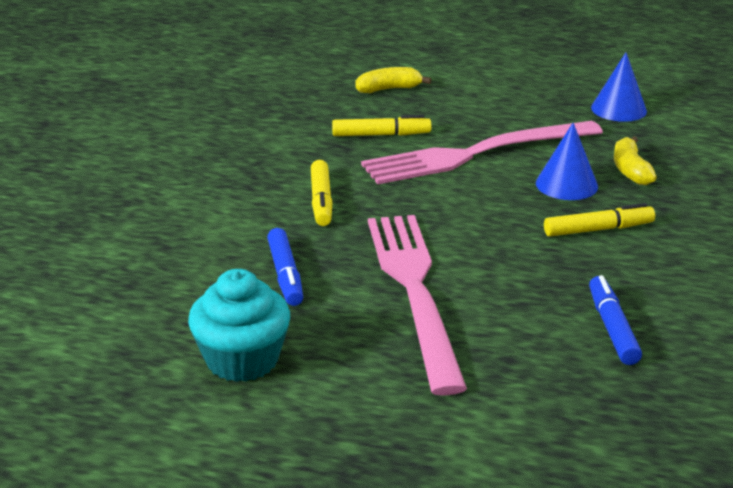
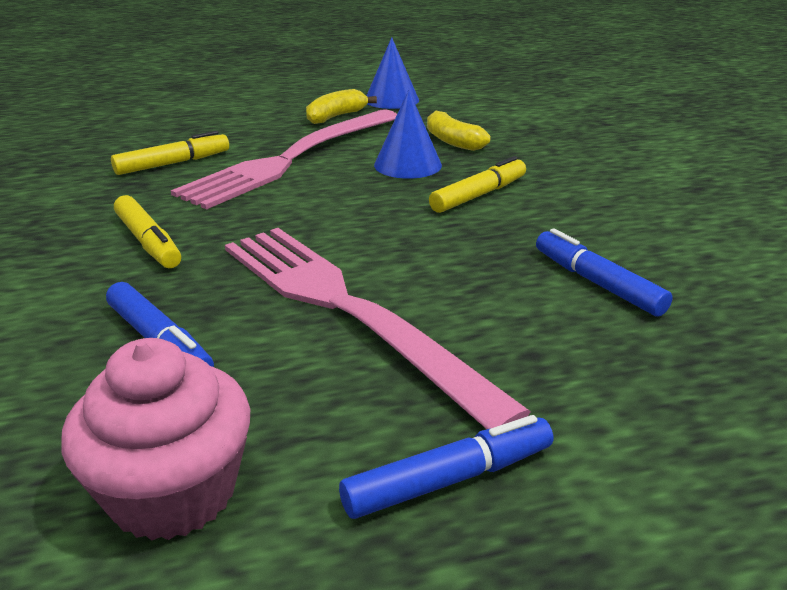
camera: 30 degrees left, 0 degrees up
(242, 360) = (173, 492): turquoise cupcake -> pink cupcake
(388, 89) = (150, 124): yellow banana -> yellow banana (336, 116)
(388, 406) = (449, 479): none -> blue marker

